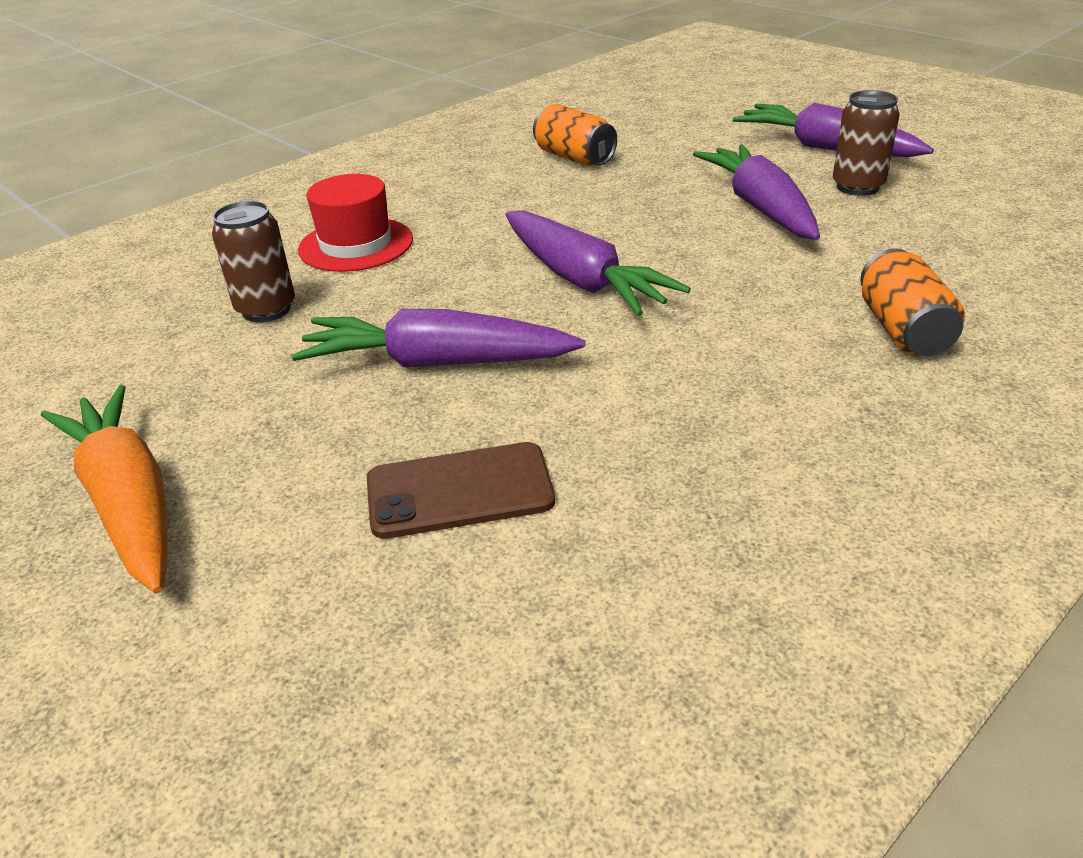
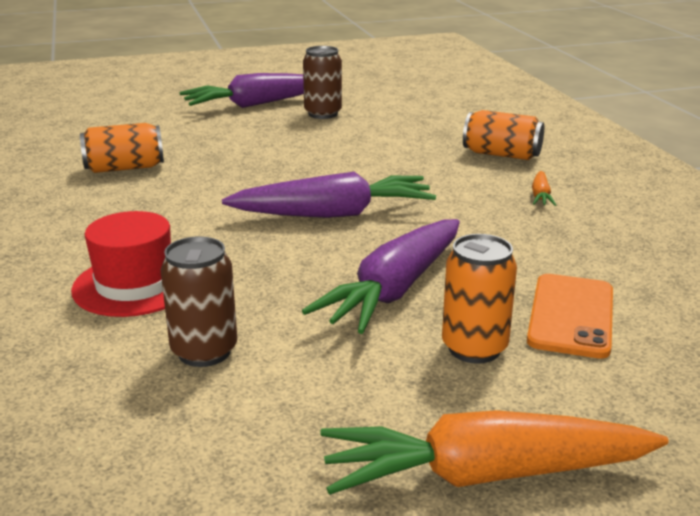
camera: 65 degrees left, 10 degrees down
(346, 441) = (474, 348): none -> orange can
(459, 491) = (571, 316): brown phone -> orange phone
(760, 207) = (309, 141): purple carrot -> none
(793, 393) = (540, 196): none -> orange carrot

